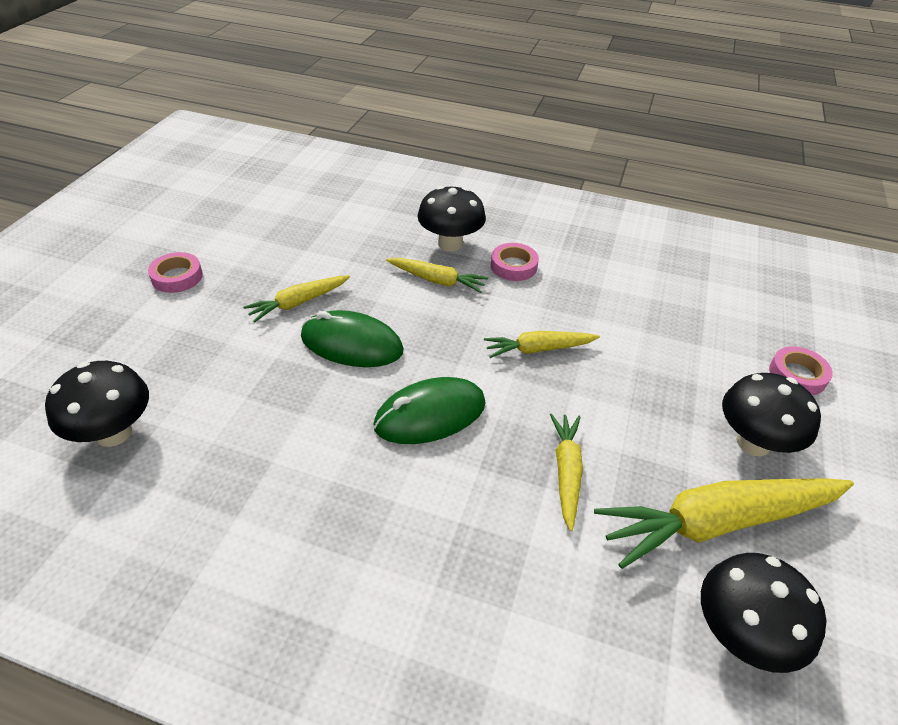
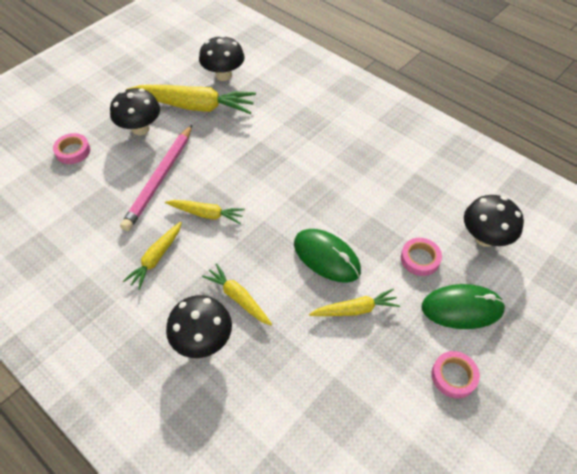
camera: 155 degrees left, 10 degrees up
(430, 415) = (298, 193): green mouse -> green mouse (462, 308)
(513, 266) = (168, 293): pink tape -> pink tape (420, 259)
(566, 472) = (245, 144): yellow carrot -> yellow carrot (156, 258)
(640, 374) = (160, 179): none -> pink pencil

